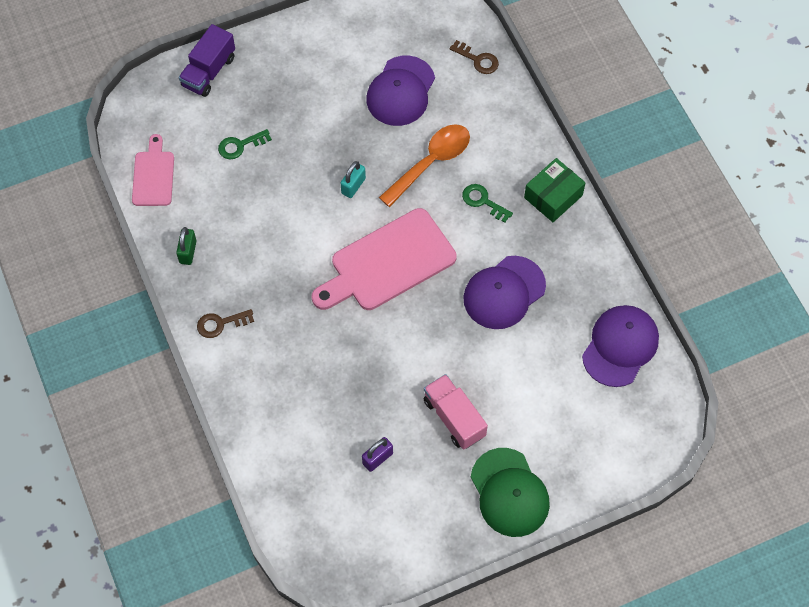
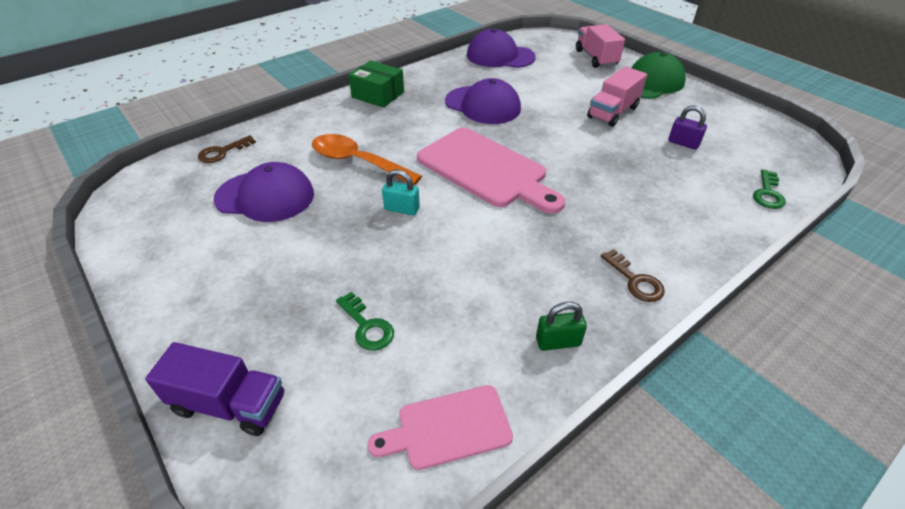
camera: 105 degrees left, 20 degrees down
(478, 60) = (222, 152): brown key -> brown key turned 150 degrees counterclockwise
(483, 201) = (394, 127): green key -> green key (767, 193)
(588, 459) = (596, 58): none -> pink truck

